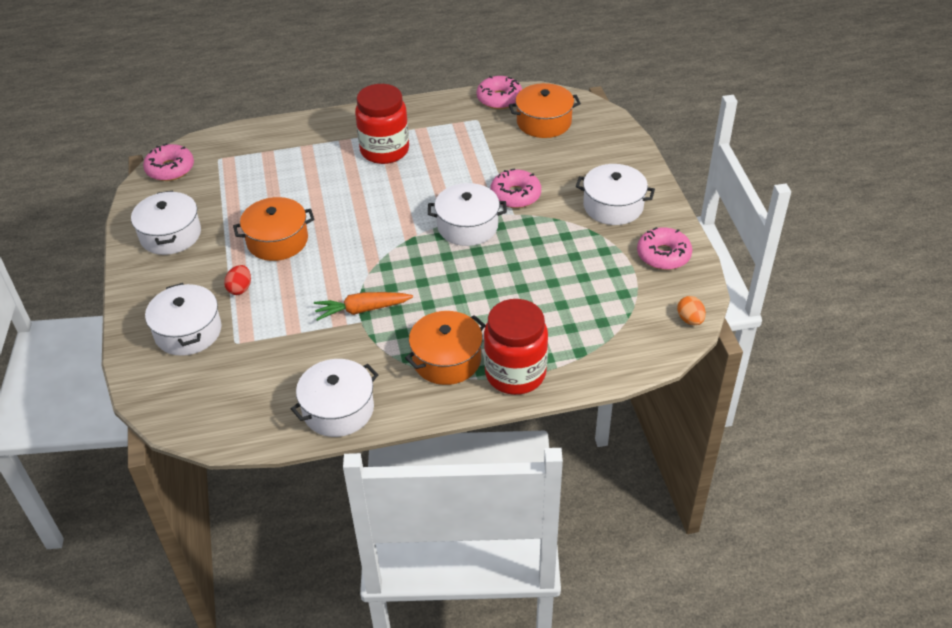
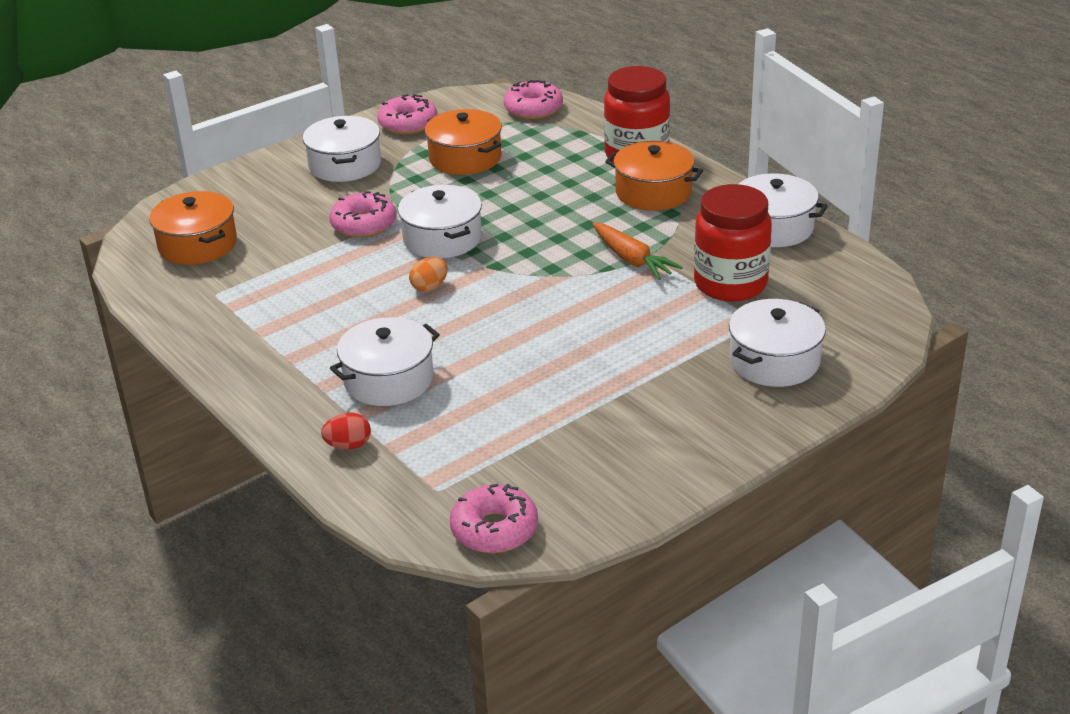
camera: 115 degrees left, 10 degrees down
(170, 235) = (632, 456): white pot -> white pot (388, 379)
(240, 288) = (675, 353): red egg -> red egg (348, 445)
(277, 240) = (571, 360): orange pot -> orange pot (465, 158)
(384, 150) = (328, 344): red jar -> red jar (730, 284)
(499, 99) = (155, 291): pink donut -> pink donut (533, 109)
(690, 320) = (491, 95): orange egg -> orange egg (429, 287)

